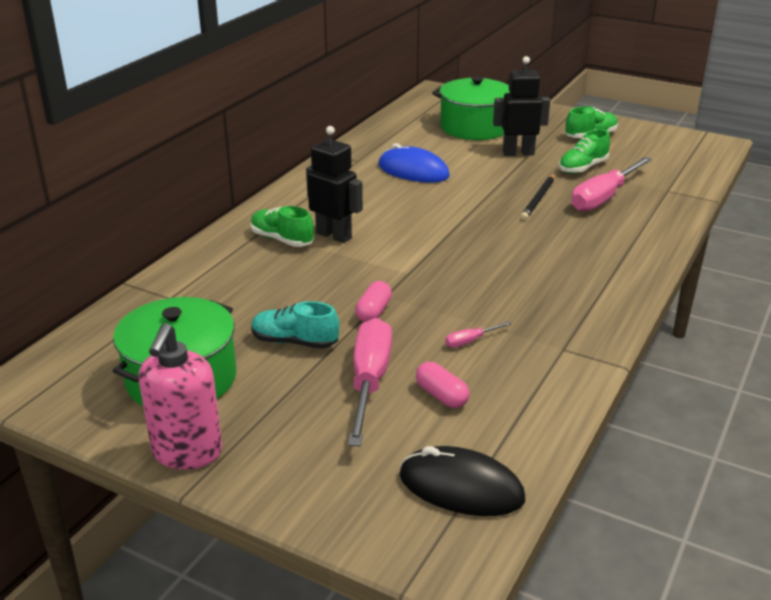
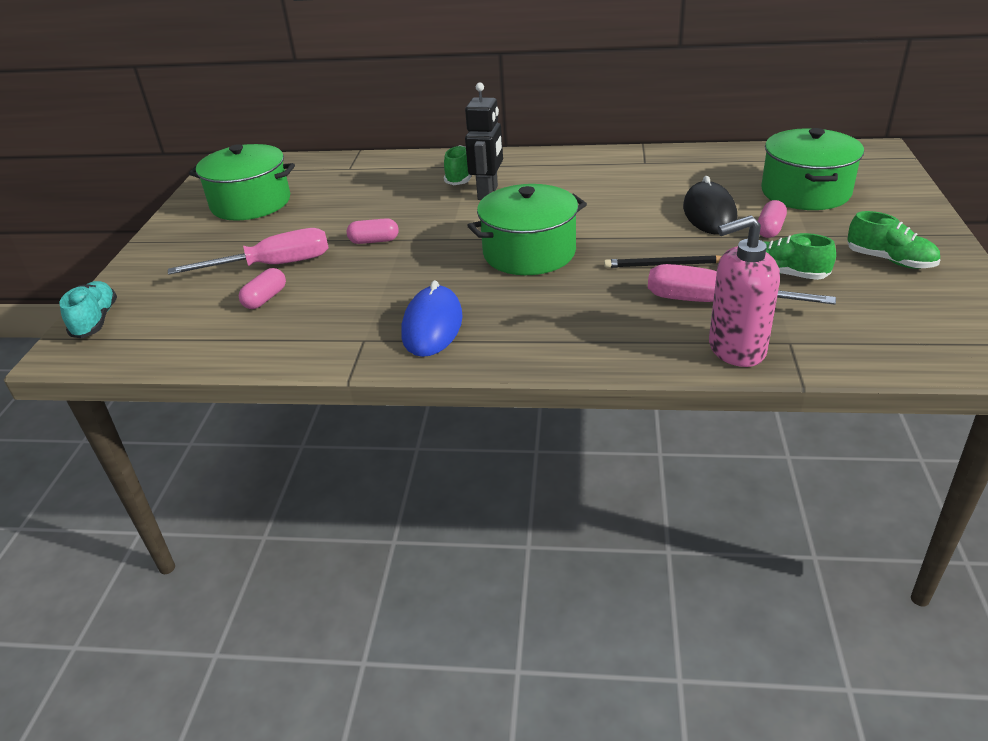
camera: 70 degrees right, 5 degrees up
(187, 453) = (171, 229): pink soap dispenser -> pink soap dispenser (736, 349)
(294, 342) = (314, 224): turquoise shoe -> turquoise shoe (96, 321)
(413, 171) = (653, 190): blue mouse -> blue mouse (432, 326)
(461, 487) = (150, 334): black mouse -> black mouse (709, 213)
(470, 341) = (352, 292): pink screwdriver -> none
(471, 243) = (529, 253): none -> green pot
(518, 153) = (770, 229): black robot -> pink capsule

